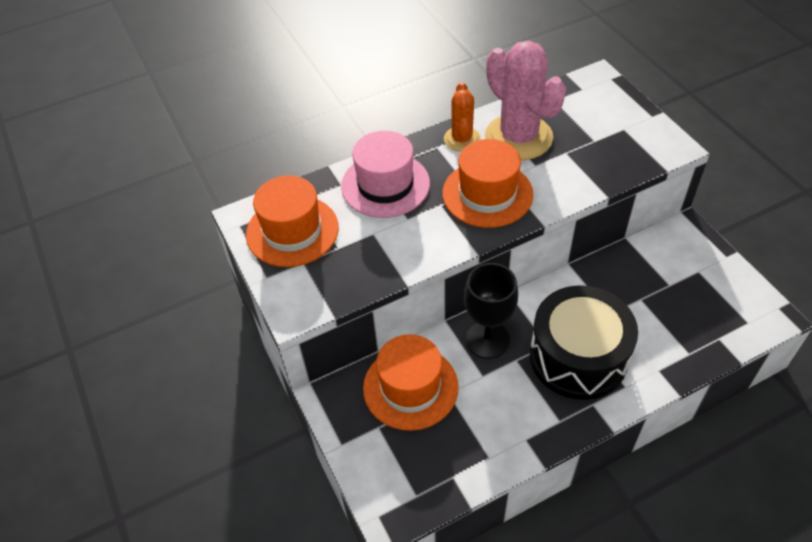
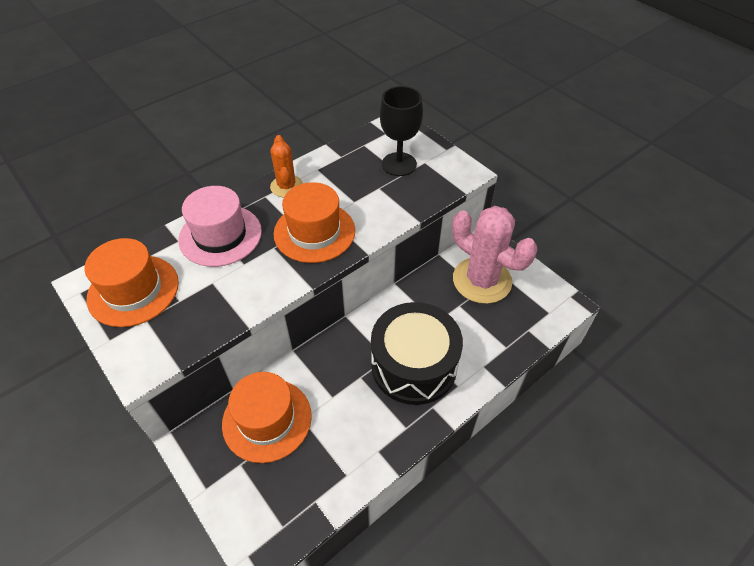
camera: 15 degrees left, 0 degrees up
(487, 339) = (332, 362): black goblet -> black goblet (399, 164)
(518, 137) = (336, 179): pink cactus -> pink cactus (482, 280)

